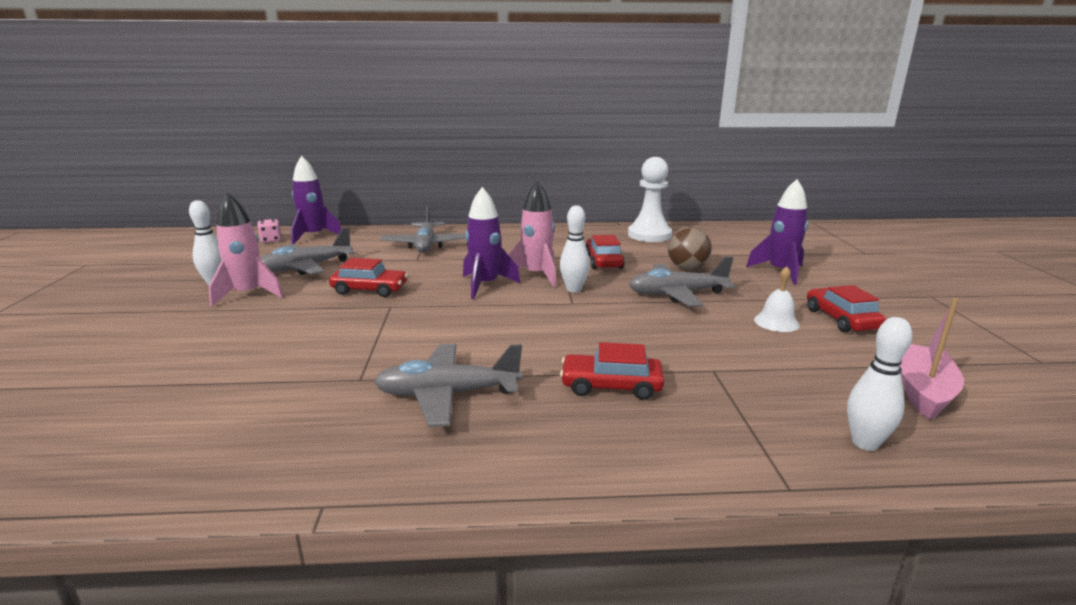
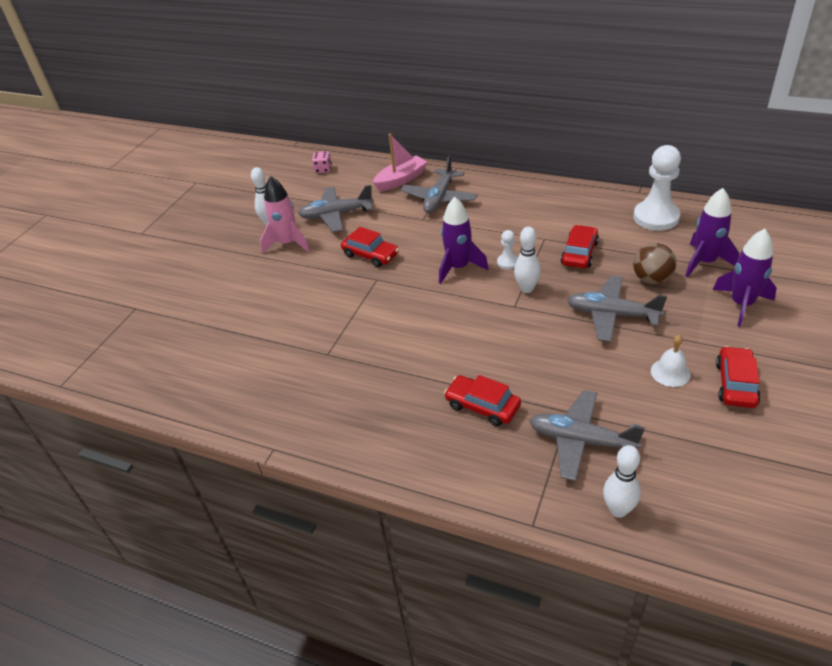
camera: 30 degrees right, 20 degrees up
(314, 236) = (356, 169): purple rocket -> purple rocket (704, 262)
(447, 394) = (373, 383): grey plane -> grey plane (581, 441)
(536, 275) = (507, 262): pink rocket -> white pawn
(923, 391) = (718, 481): pink boat -> pink boat (401, 180)

